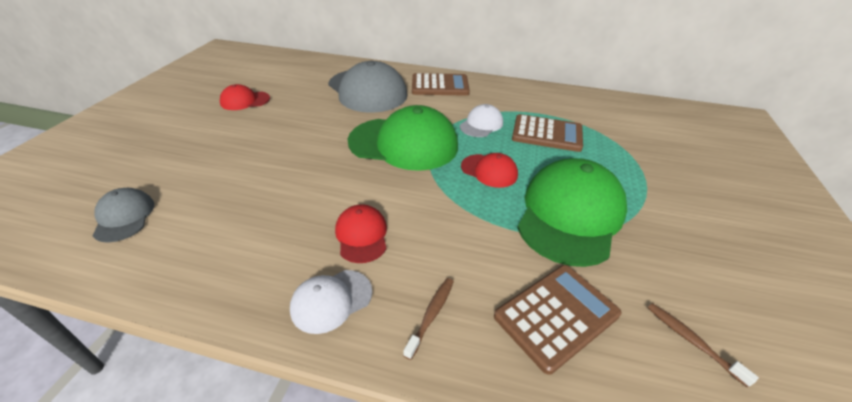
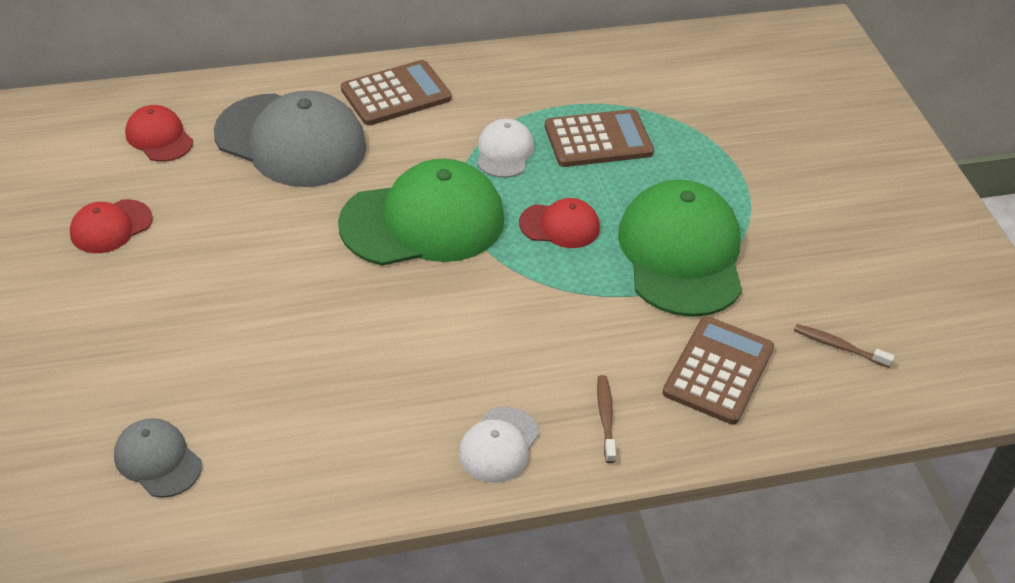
camera: 30 degrees left, 5 degrees up
(362, 235) = (472, 366): red cap -> red cap (159, 137)

